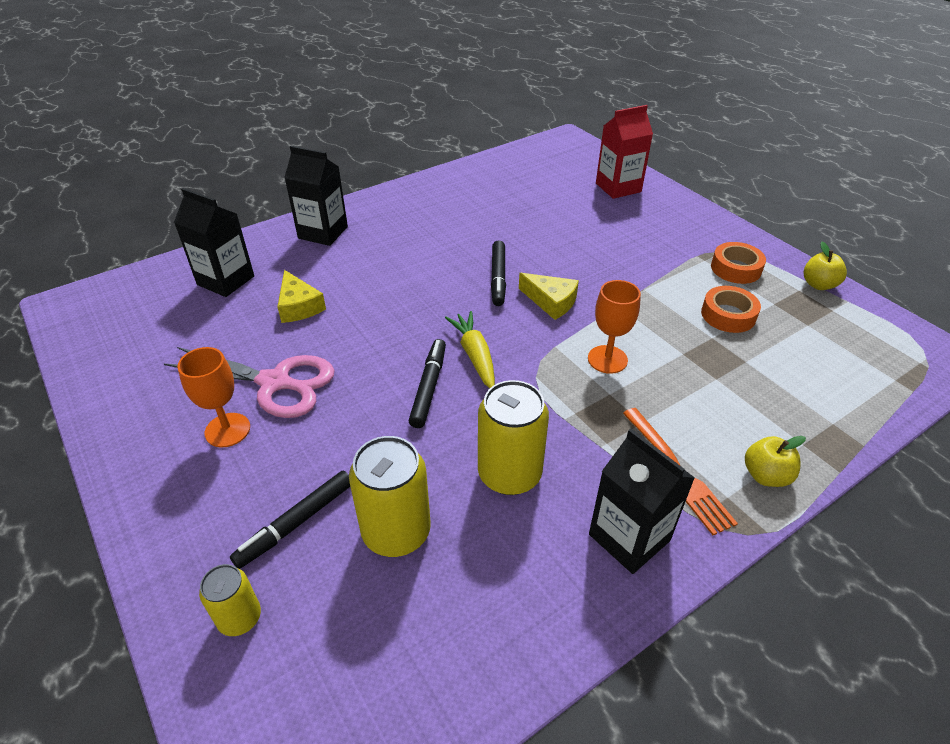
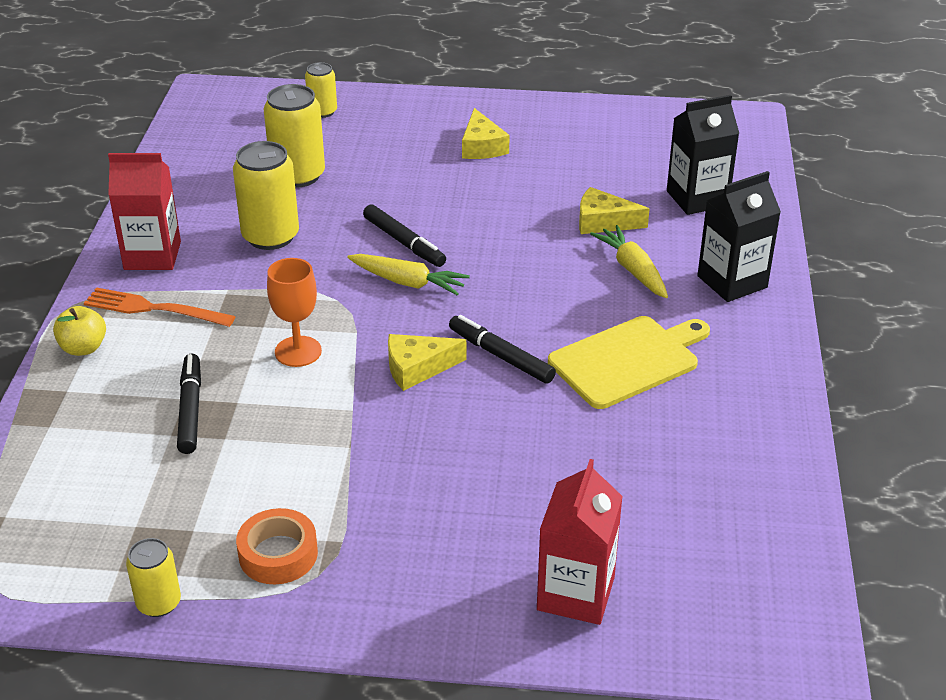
camera: 130 degrees right, 5 degrees down
(227, 430) = (482, 146): orange goblet -> yellow cheese
(274, 383) = (509, 179): pink scissors -> none
(296, 523) = (359, 146): black marker -> black marker (190, 409)
(349, 270) = (632, 270): none -> yellow carrot
(444, 236) = (628, 360): none -> yellow cutting board
(629, 537) = (152, 255): black carton -> red carton
(728, 315) = (231, 477): orange tape -> none
(818, 285) = (159, 603): yellow apple -> yellow can

